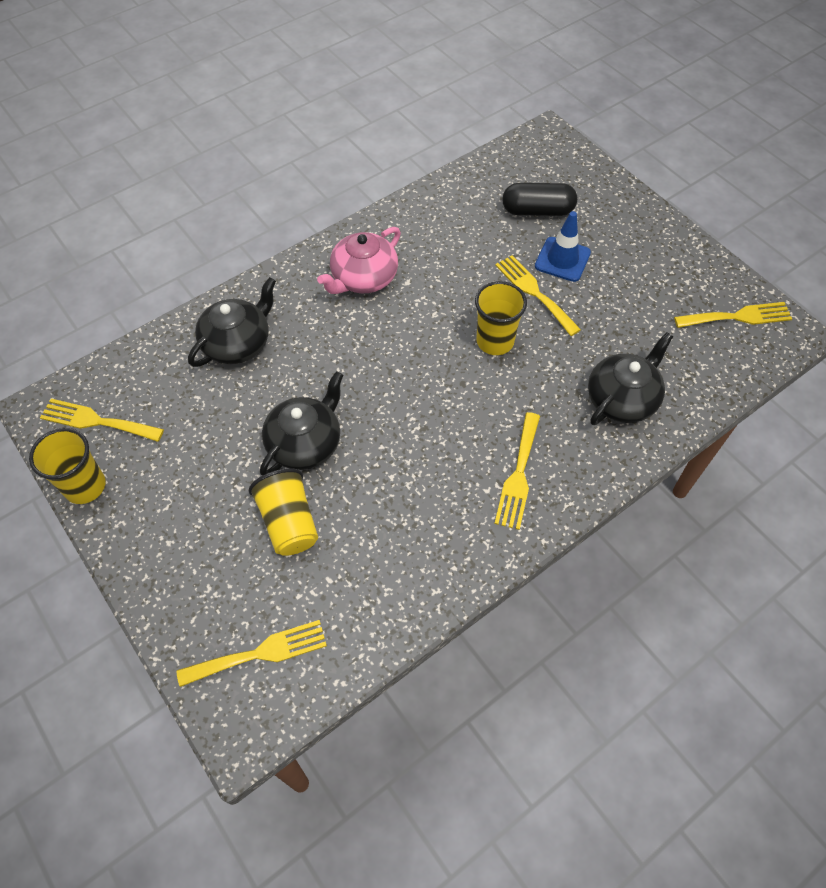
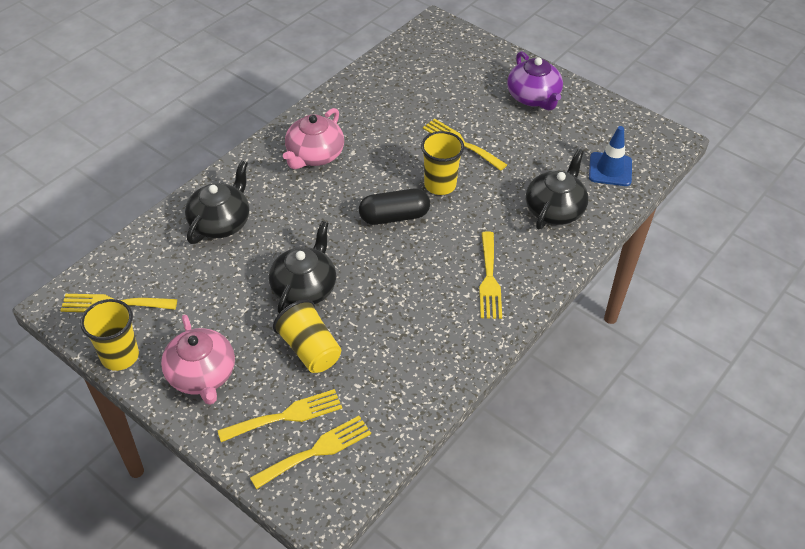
camera: 15 degrees left, 10 degrees down
(163, 528) = (202, 375): none -> pink teapot
(537, 211) = (445, 82): black capsule -> black capsule (394, 217)
(562, 259) = (476, 115): blue traffic cone -> blue traffic cone (610, 169)
(636, 247) = (533, 97): none -> purple teapot
(737, 317) = (627, 135): yellow fork -> yellow fork (286, 416)

